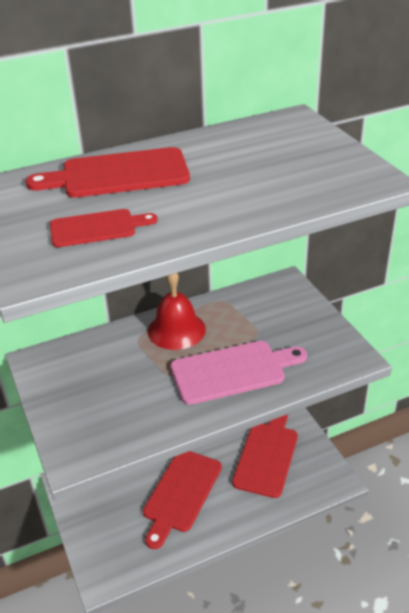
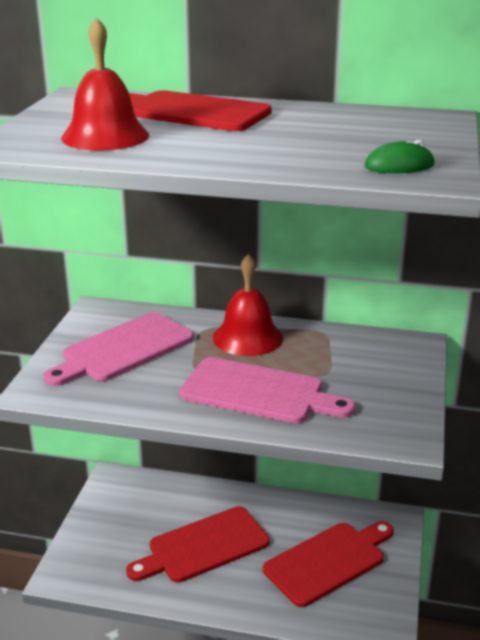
camera: 35 degrees right, 10 degrees down
(97, 228) = (105, 136): red cutting board -> red bell
(99, 385) = (124, 349): none -> pink cutting board
(342, 177) = (399, 166): none -> green mouse

